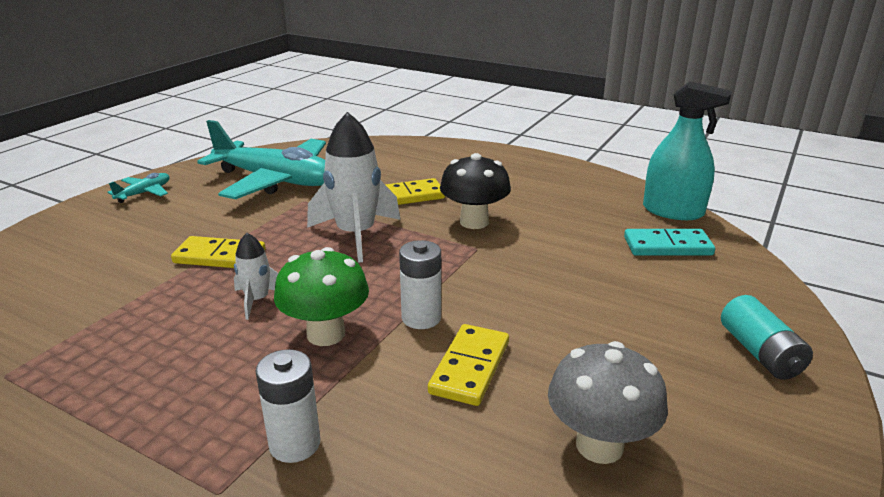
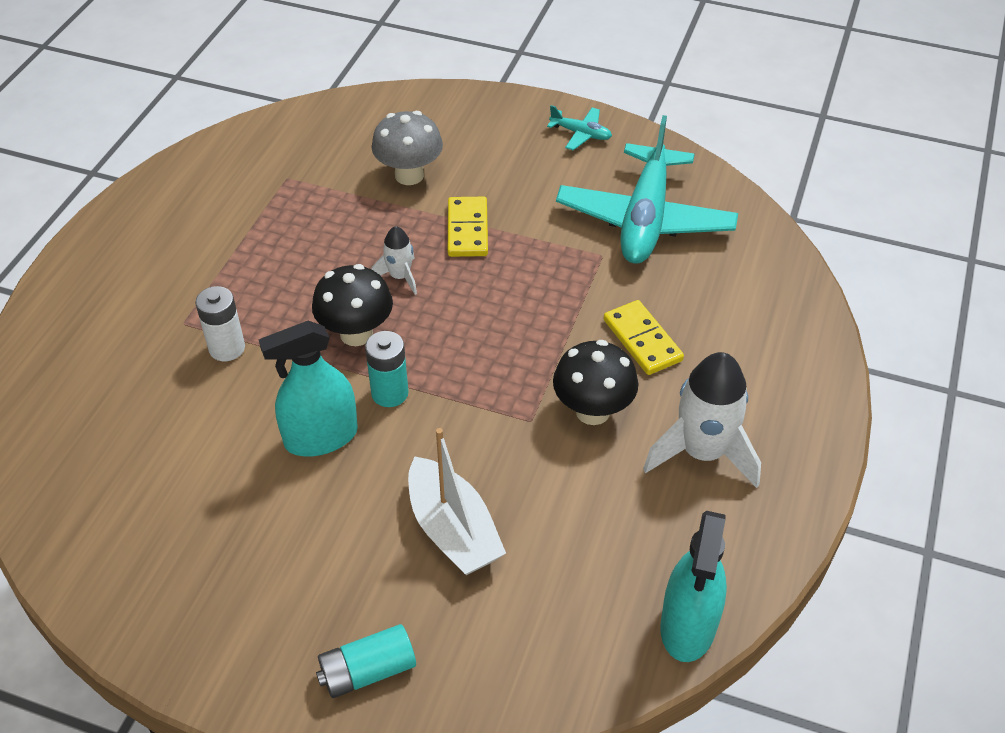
camera: 80 degrees right, 20 degrees up
(326, 334) = (356, 333): green mushroom -> black mushroom
(356, 235) = (535, 315): white rocket -> white rocket (702, 452)
(421, 318) = (389, 393): white battery -> turquoise battery
(470, 367) = (321, 437): yellow domino -> turquoise spray bottle
(595, 295) = (453, 530): none -> white boat
(599, 445) = (232, 529): grey mushroom -> grey mushroom (409, 175)
(667, 246) = (581, 609): turquoise domino -> none

